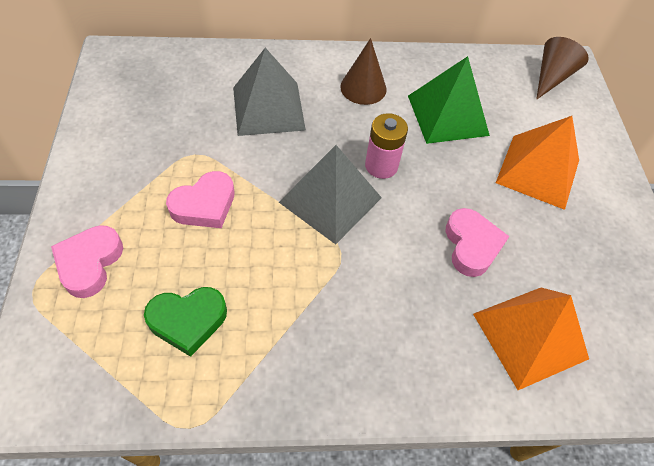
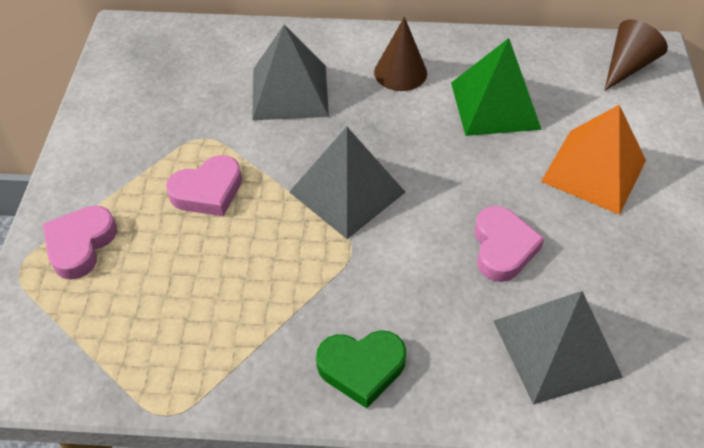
camera: 10 degrees right, 5 degrees down
(188, 321) = (177, 308): green heart -> green heart (361, 368)
(381, 166) = (410, 158): pink battery -> none
(530, 336) = (556, 348): orange pyramid -> grey pyramid

